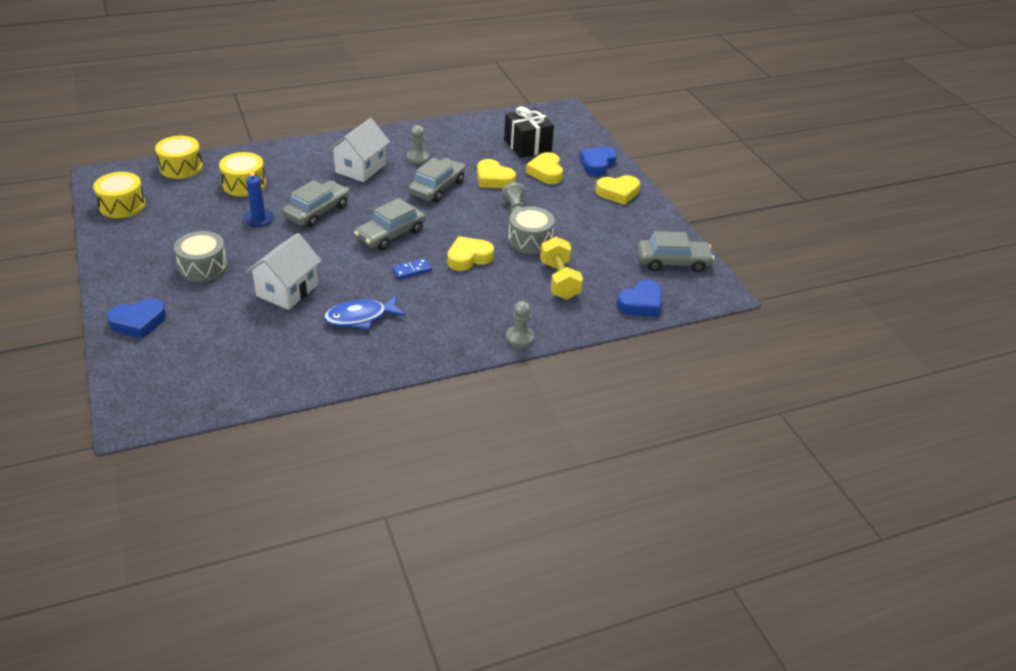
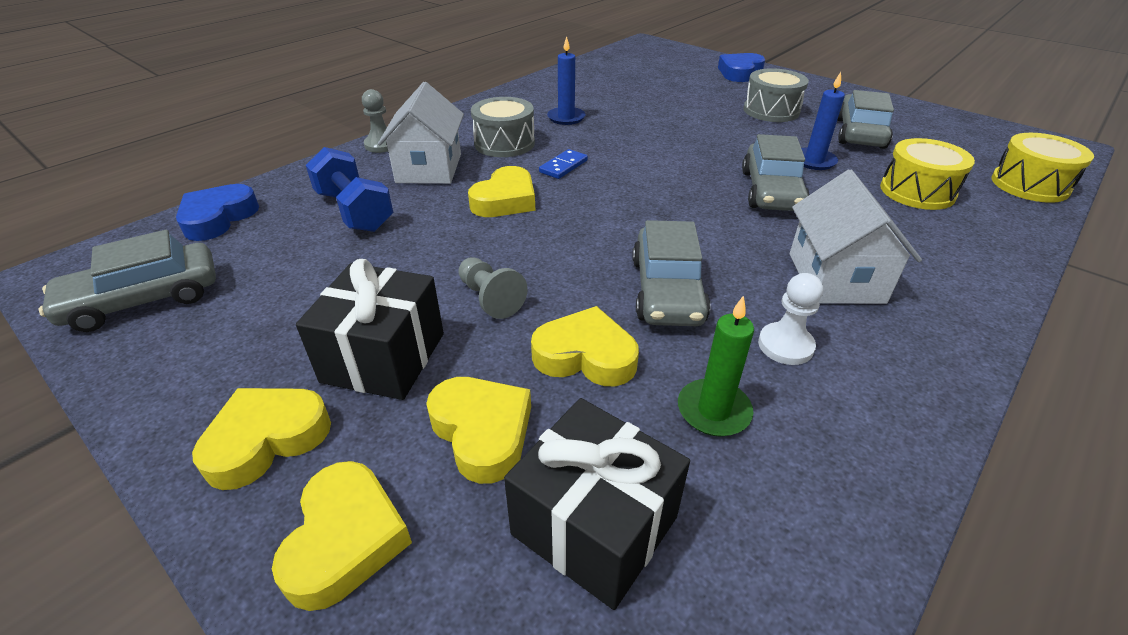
camera: 155 degrees right, 0 degrees up
(122, 205) = (962, 130): yellow drum -> none
(287, 290) = (665, 117): white house -> white house (429, 168)
(360, 318) = (566, 118): blue fish -> blue candle
(390, 234) = (640, 195): grey car -> grey car (859, 133)
(417, 158) = (785, 345): grey pawn -> white pawn
(466, 153) = (713, 410): none -> green candle
(530, 240) = (429, 252): grey drum -> grey drum (504, 143)
(559, 280) = (354, 211): yellow dumbbell -> blue dumbbell
(570, 203) = (383, 357): none -> black gift
(597, 164) = (345, 539): blue heart -> yellow heart

